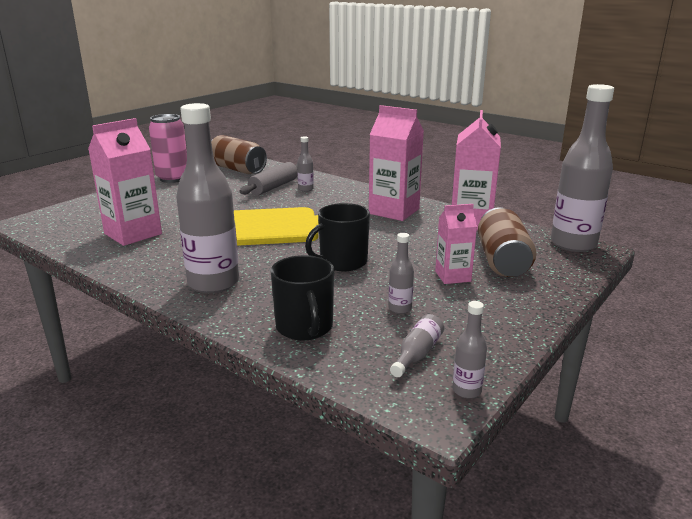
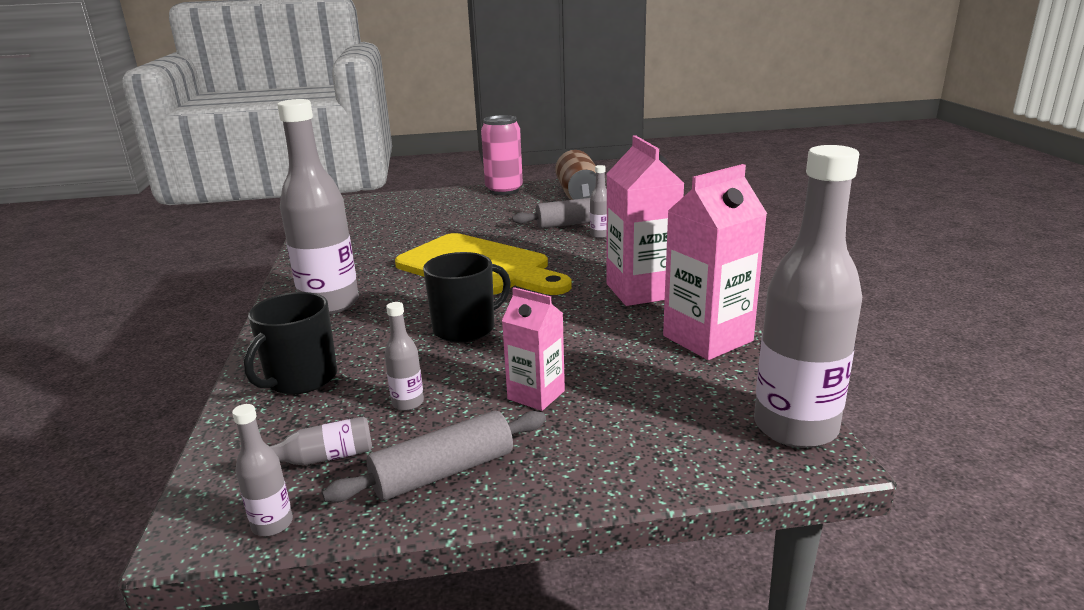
camera: 45 degrees right, 0 degrees up
(133, 234) = (370, 236): pink carton -> none
(342, 262) = (465, 328): black mug -> black mug turned 135 degrees clockwise
(489, 326) = (443, 472): none -> grey rolling pin
(502, 261) = (636, 404): brown can -> none

